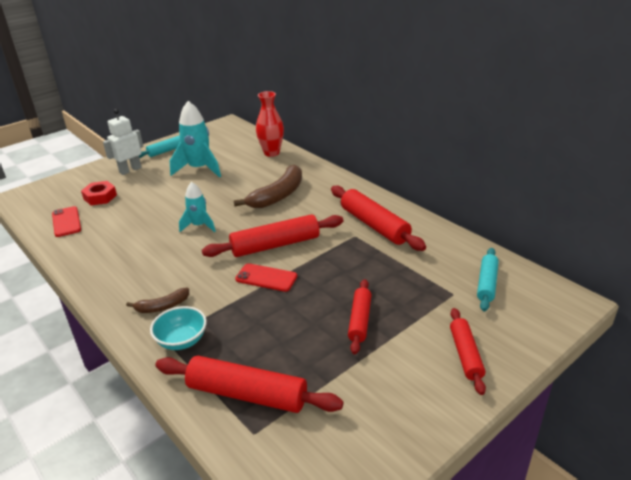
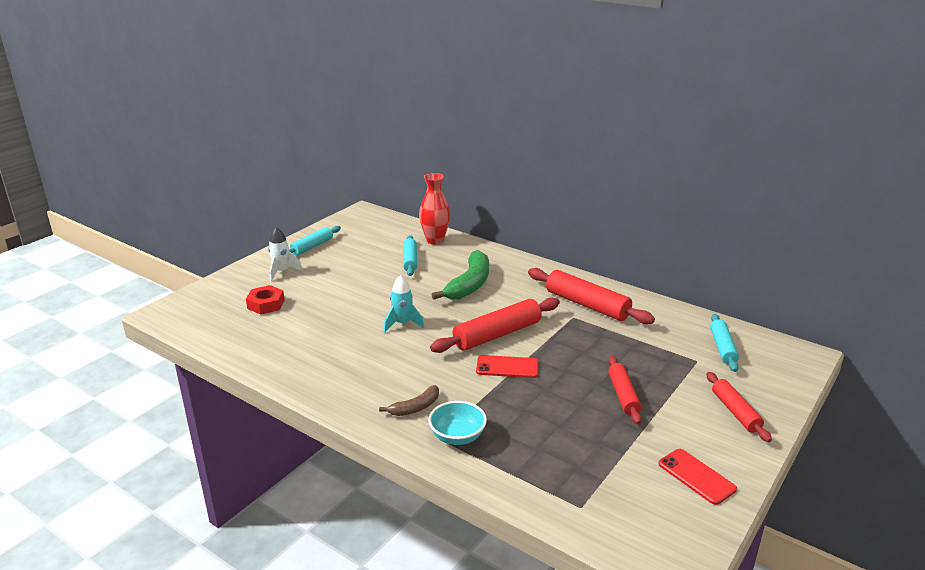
camera: 15 degrees left, 5 degrees down
(66, 222) = (244, 335): red phone -> red phone (696, 476)
(130, 170) = (281, 272): white robot -> white rocket
(199, 169) = (363, 264): turquoise rocket -> none
(240, 169) = (410, 260): none -> turquoise rolling pin
(247, 394) = (554, 475): red rolling pin -> none
(278, 195) = (469, 284): brown banana -> green banana

